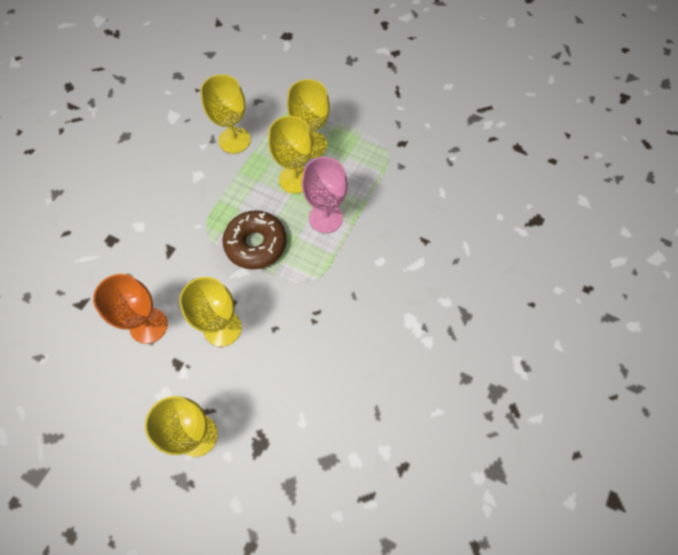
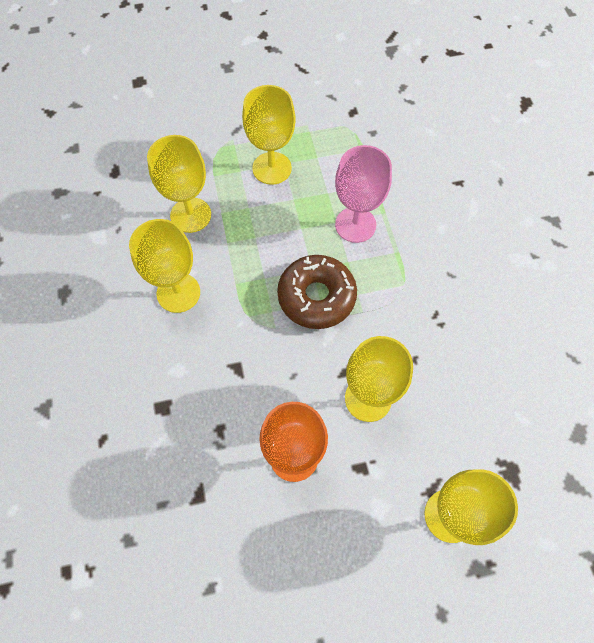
camera: 40 degrees left, 0 degrees up
(295, 179) = (290, 210): yellow goblet -> yellow goblet (178, 293)

